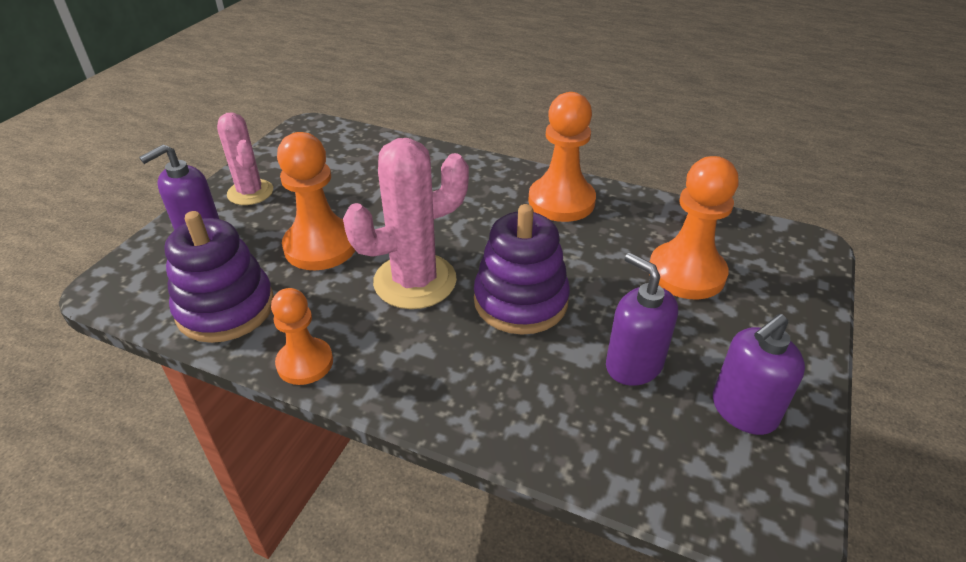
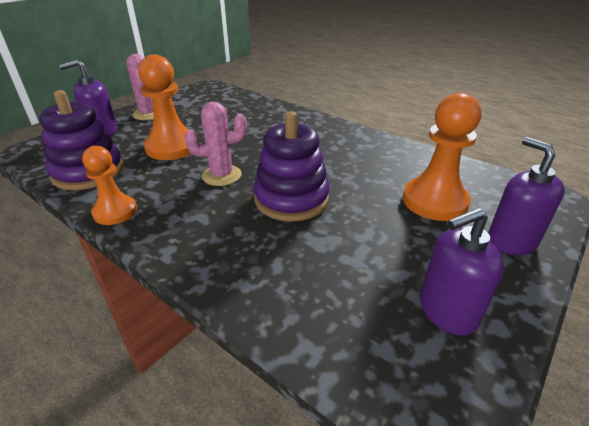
camera: 15 degrees right, 5 degrees down
(415, 281) = (221, 175): pink cactus -> pink cactus, size x0.64
(561, 201) = (354, 144): orange pawn -> none
(633, 365) = (361, 257): purple soap dispenser -> purple soap dispenser (511, 241)

